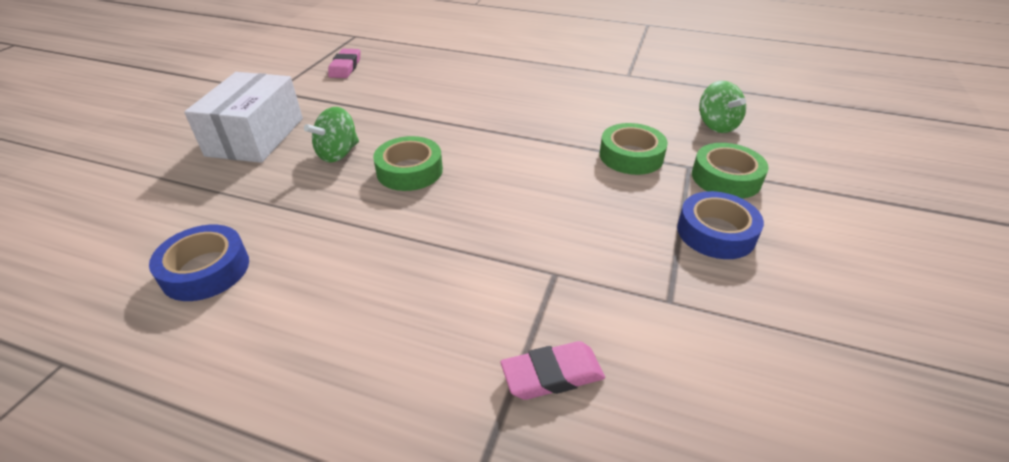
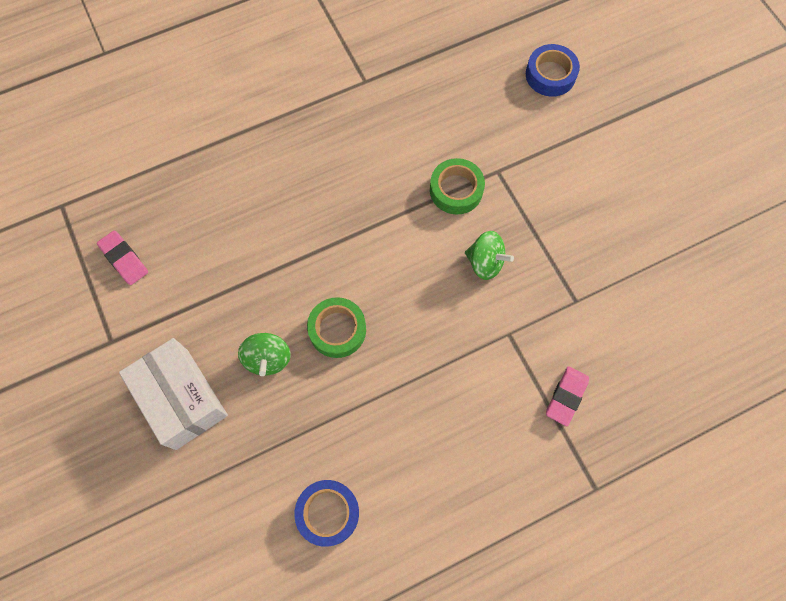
camera: 45 degrees left, 30 degrees up
(715, 232) = (557, 225): blue tape -> blue tape (550, 75)
(716, 125) = (478, 106): green spinning top -> green spinning top (485, 262)
(726, 178) = (526, 166): green tape -> none

